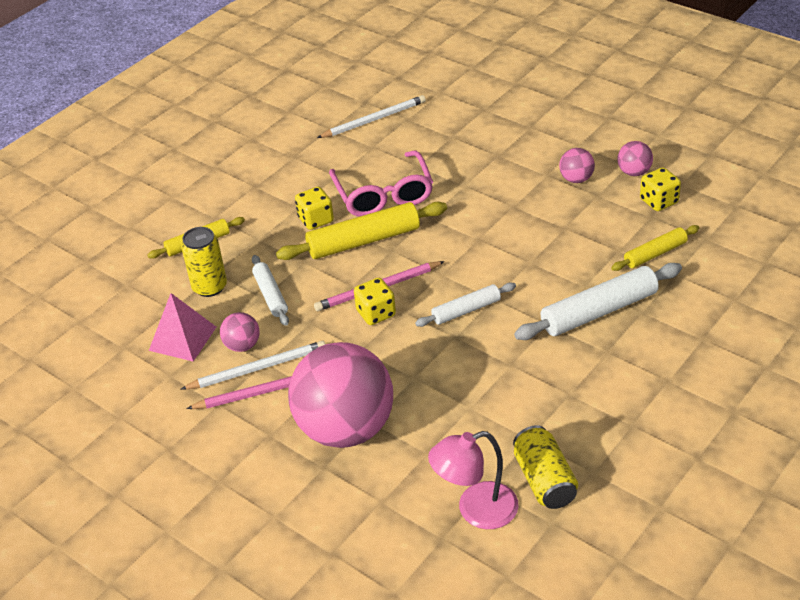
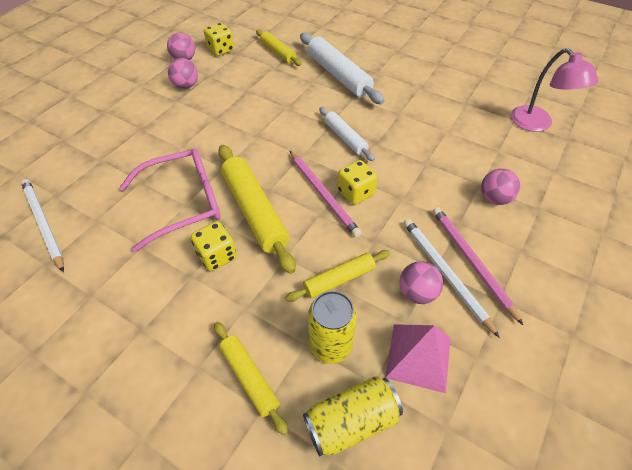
camera: 100 degrees left, 10 degrees up
(270, 295) = (339, 279): white rolling pin -> yellow rolling pin
(346, 429) = (494, 198): pink ball -> pink ball, size x0.41
(544, 480) = (498, 96): yellow can -> yellow can (351, 421)

